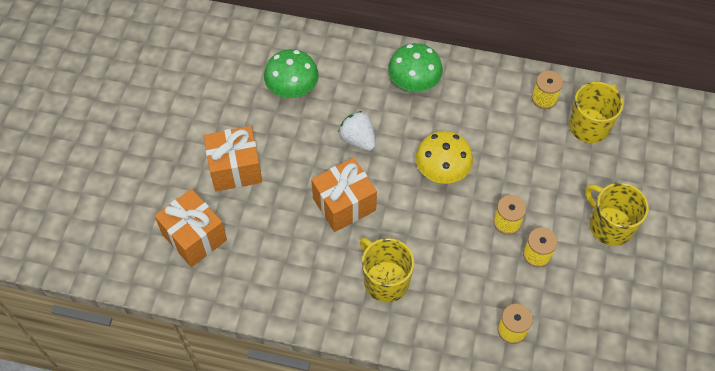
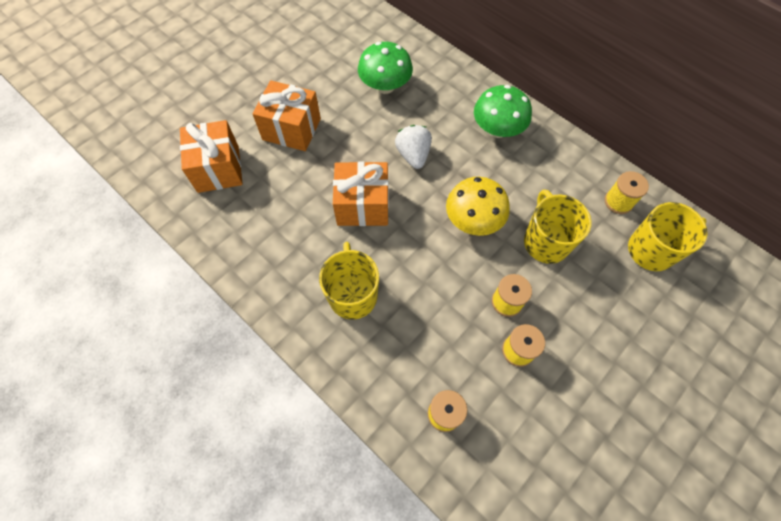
camera: 30 degrees right, 5 degrees up
(610, 226) = (615, 363): yellow mug -> yellow mug (546, 242)

